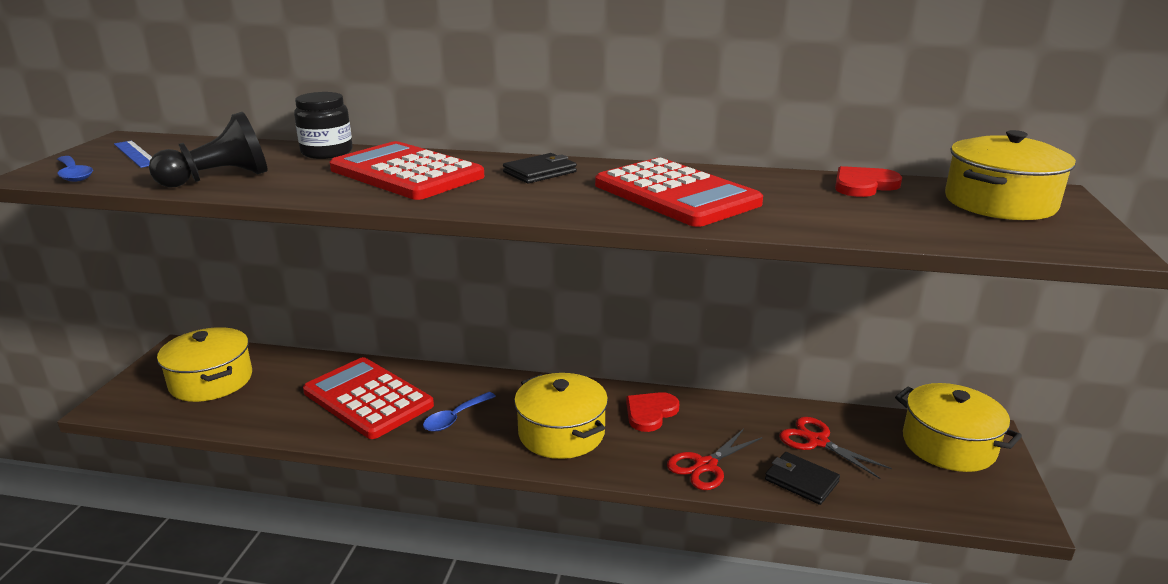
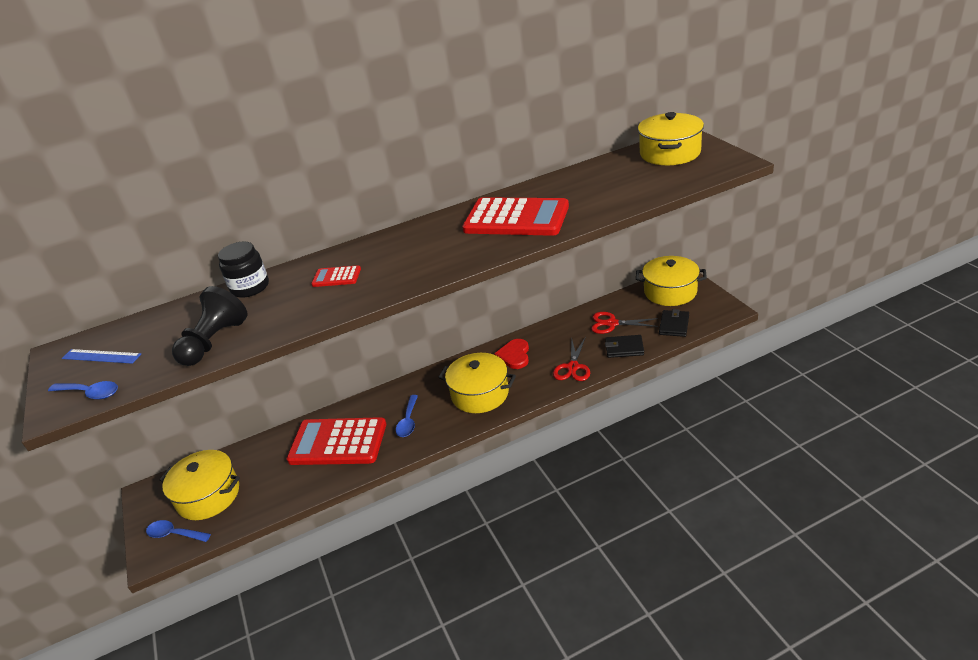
camera: 30 degrees left, 10 degrees up
(144, 398) = (174, 534): none -> blue spoon
(406, 173) = (336, 277): red calculator -> red calculator, size x0.44
(540, 172) = (418, 238): black wallet -> black wallet (674, 325)
(863, 185) = (598, 169): red heart -> none

